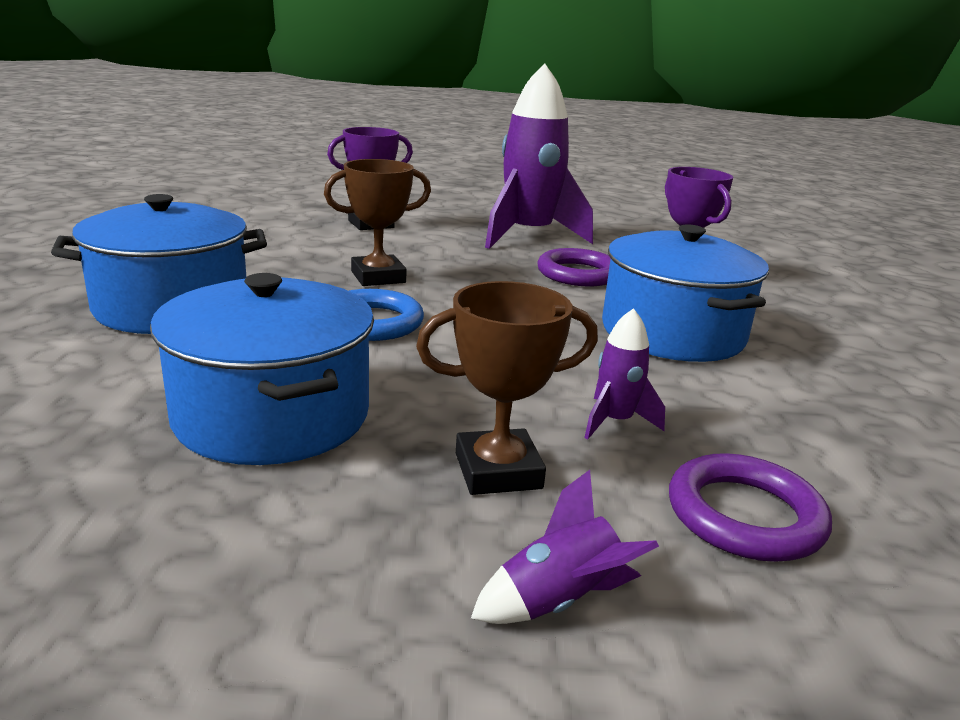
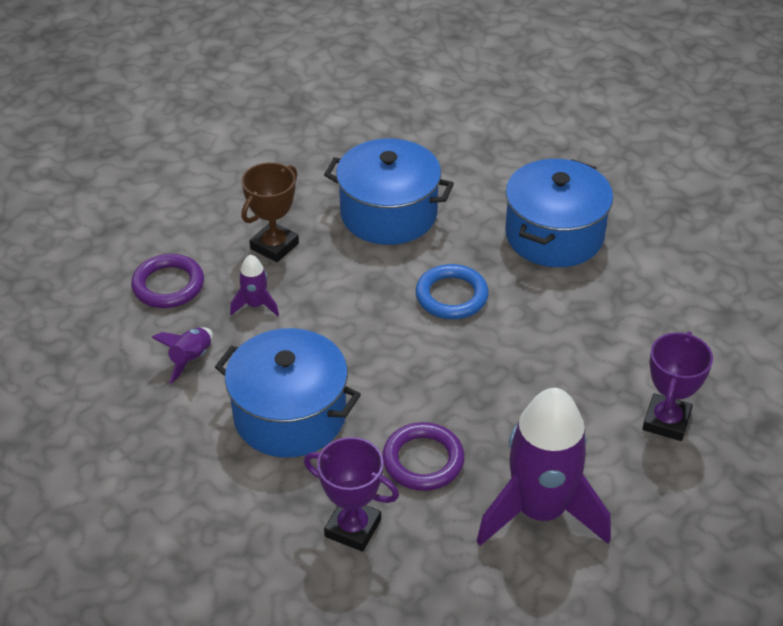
camera: 140 degrees right, 20 degrees up
(378, 277) = (524, 344): brown trophy -> none
(559, 601) = (207, 214): purple rocket -> purple rocket (191, 359)

